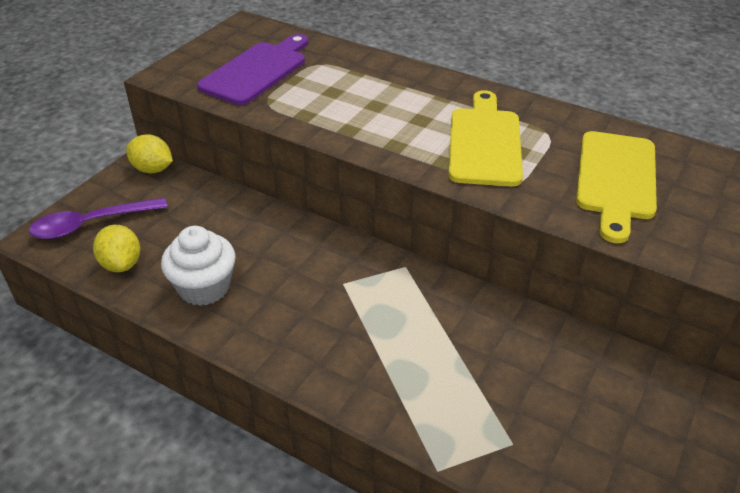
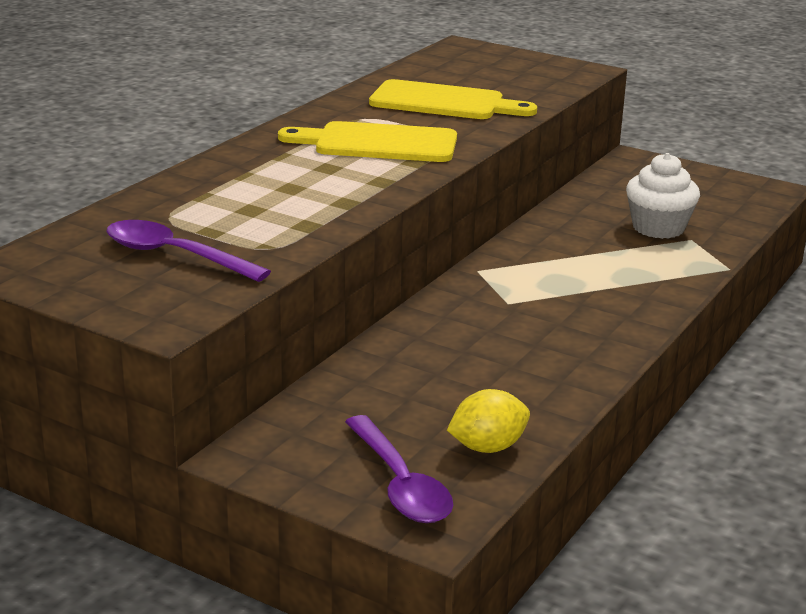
camera: 90 degrees left, 15 degrees down
(152, 169) = (261, 444): yellow lemon -> none
(204, 287) = (526, 384): white cupcake -> white cupcake (658, 228)
(257, 71) = (175, 256): purple cutting board -> purple spoon

